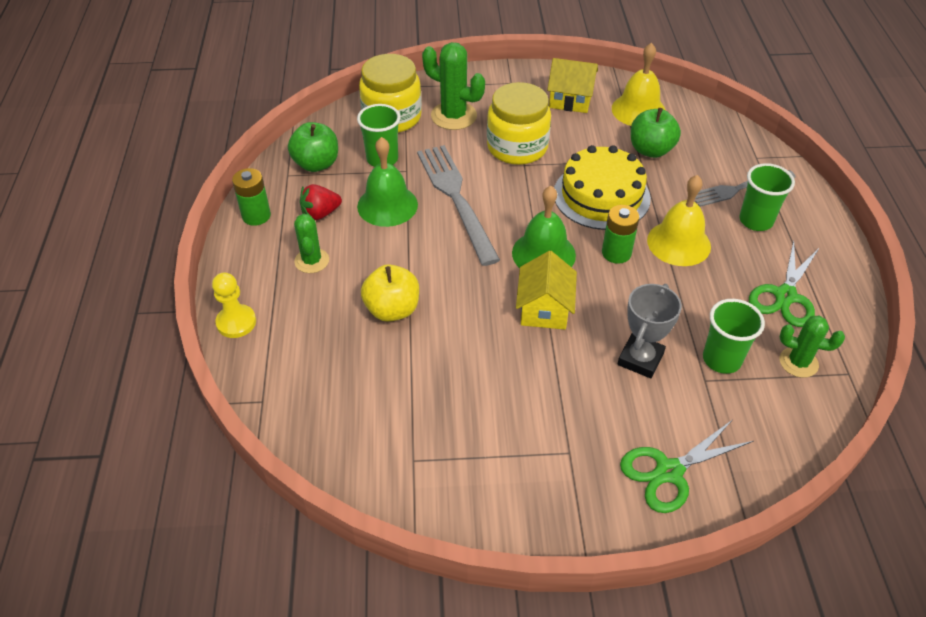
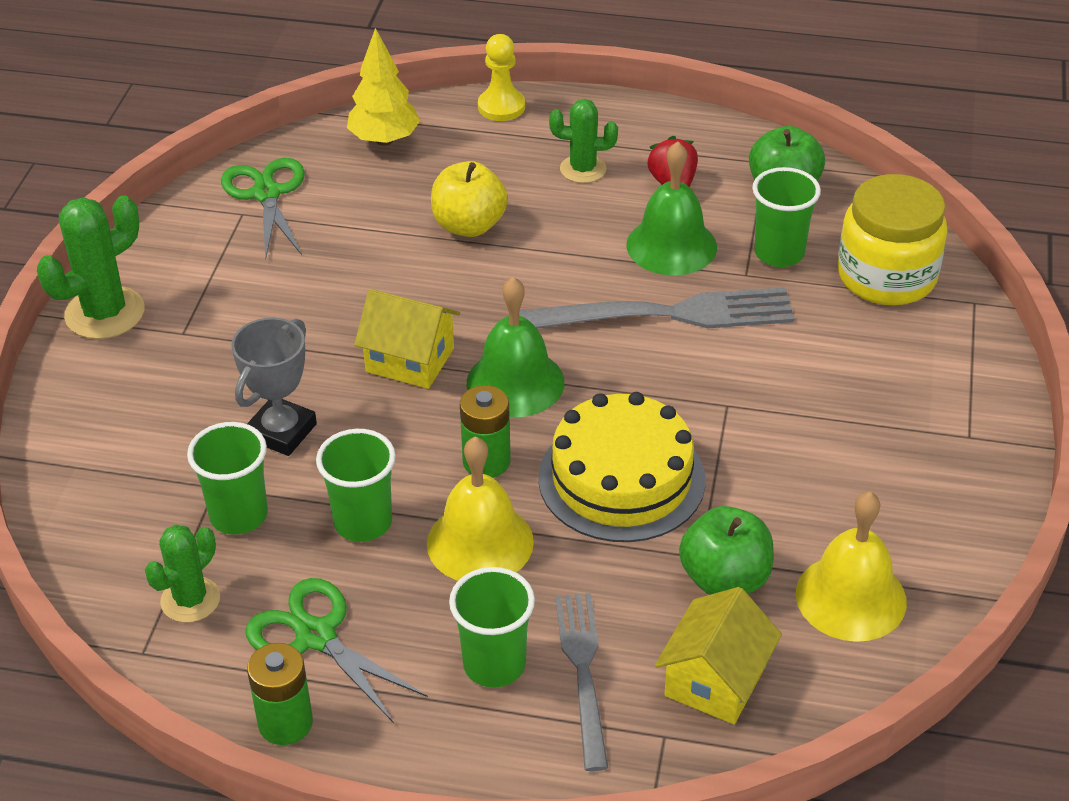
camera: 105 degrees right, 5 degrees down
(256, 216) = (686, 131): green battery -> green battery (285, 723)
(293, 388) = (384, 140): none -> yellow tree
(453, 116) = (877, 346): green cactus -> green cactus (105, 313)
(517, 147) = (774, 405): yellow jar -> none
(570, 100) = (900, 506): yellow house -> yellow house (715, 681)
(640, 359) = (281, 431): grey trophy -> grey trophy turned 75 degrees clockwise
(669, 472) = (108, 409): green scissors -> green scissors (266, 194)
(693, 297) = (363, 522): none -> green cup

